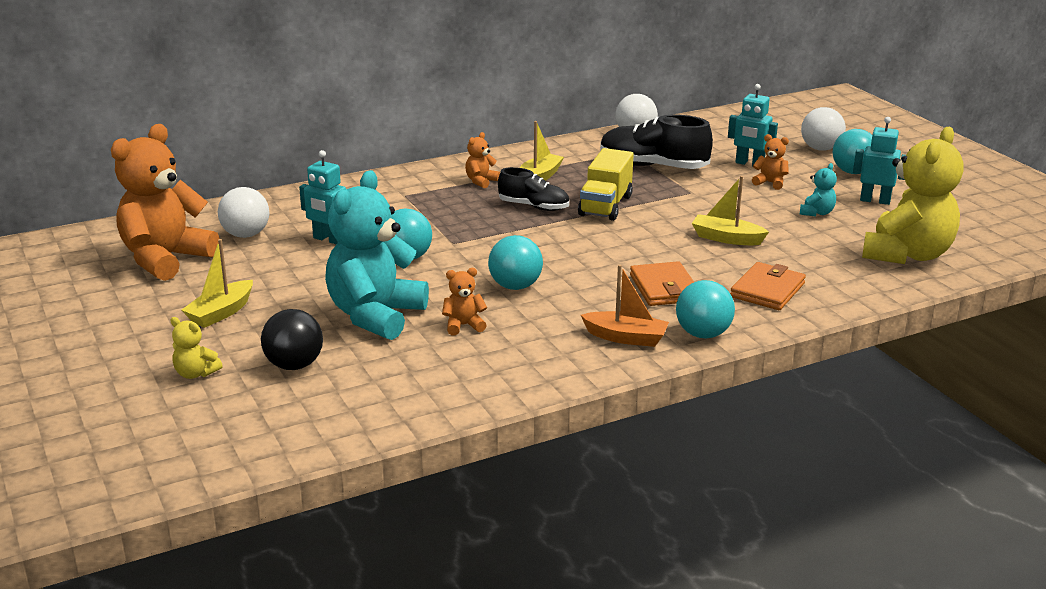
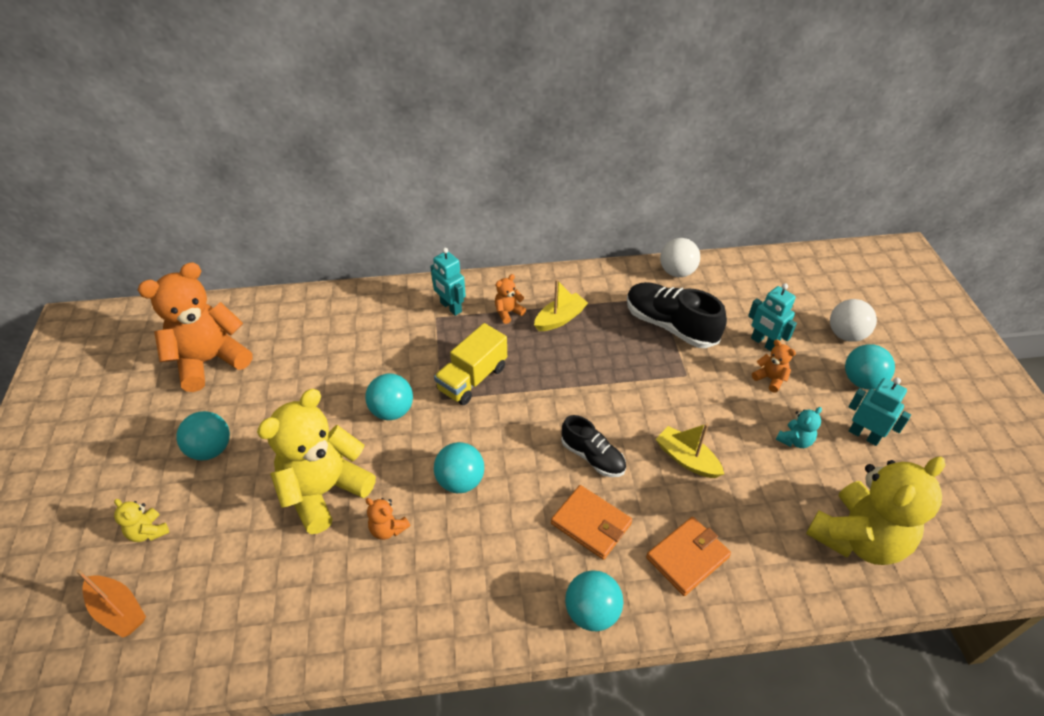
camera: 20 degrees right, 20 degrees up
(221, 313) = (211, 449): yellow boat -> turquoise ball
(246, 235) = (285, 342): white ball -> none
(294, 365) = (226, 544): black ball -> none
(328, 239) = (344, 366): turquoise robot -> turquoise robot (450, 307)
(375, 316) = (325, 491): turquoise teddy bear -> yellow teddy bear
(463, 325) = (388, 529): orange teddy bear -> orange teddy bear turned 150 degrees counterclockwise
(534, 207) = (535, 362): black shoe -> black shoe (592, 457)
(605, 205) = (598, 376): yellow truck -> yellow truck (472, 378)
(626, 338) = (518, 594): orange boat -> orange boat (118, 610)
(664, 288) = (591, 523): orange wallet -> orange wallet turned 60 degrees counterclockwise

